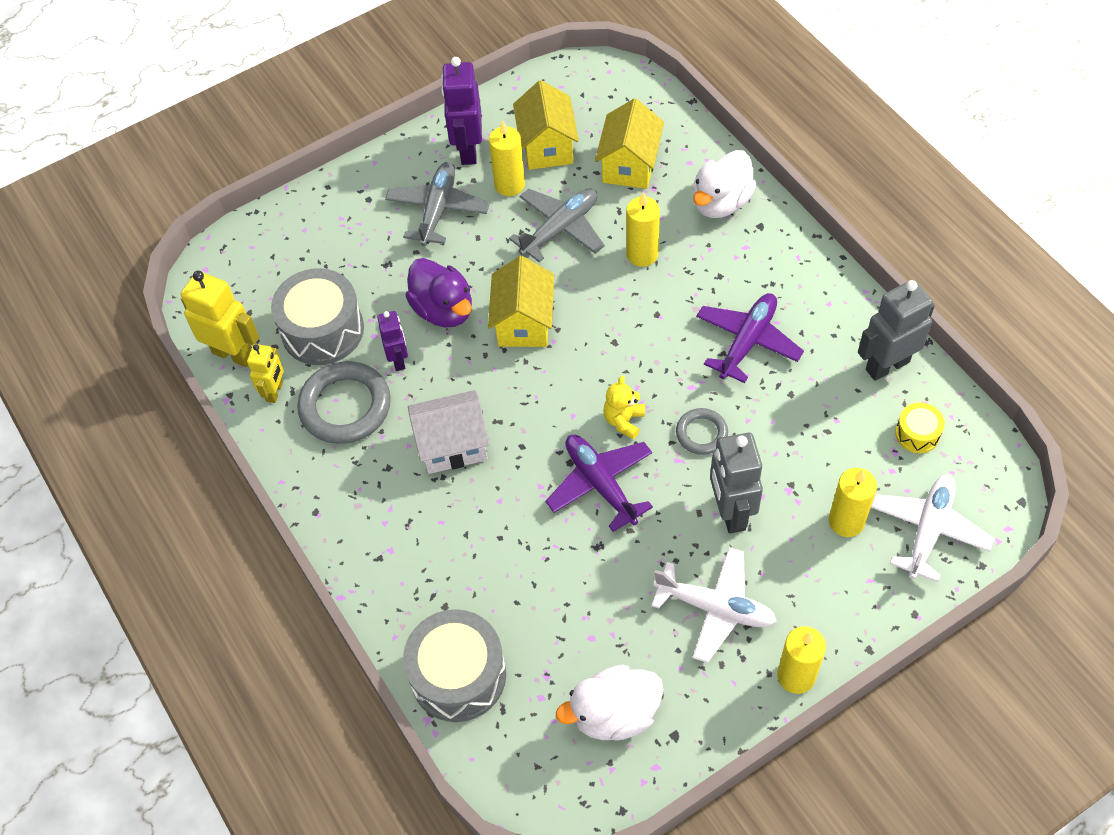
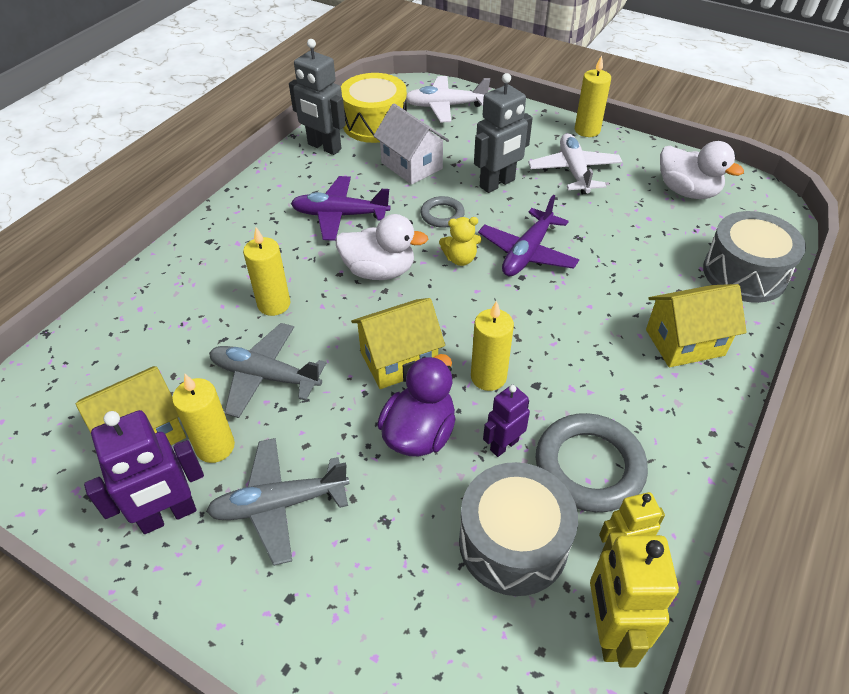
camera: 120 degrees left, 10 degrees down
(452, 445) = (564, 358): white house -> white house (411, 166)
(629, 165) = (155, 351): yellow house -> yellow house (684, 342)
(721, 203) = (188, 272): white duck -> white duck (379, 271)
(846, 521) = (464, 136): yellow candle -> yellow candle (488, 377)
(917, 434) = (375, 124): yellow drum -> yellow drum, size x2.03

